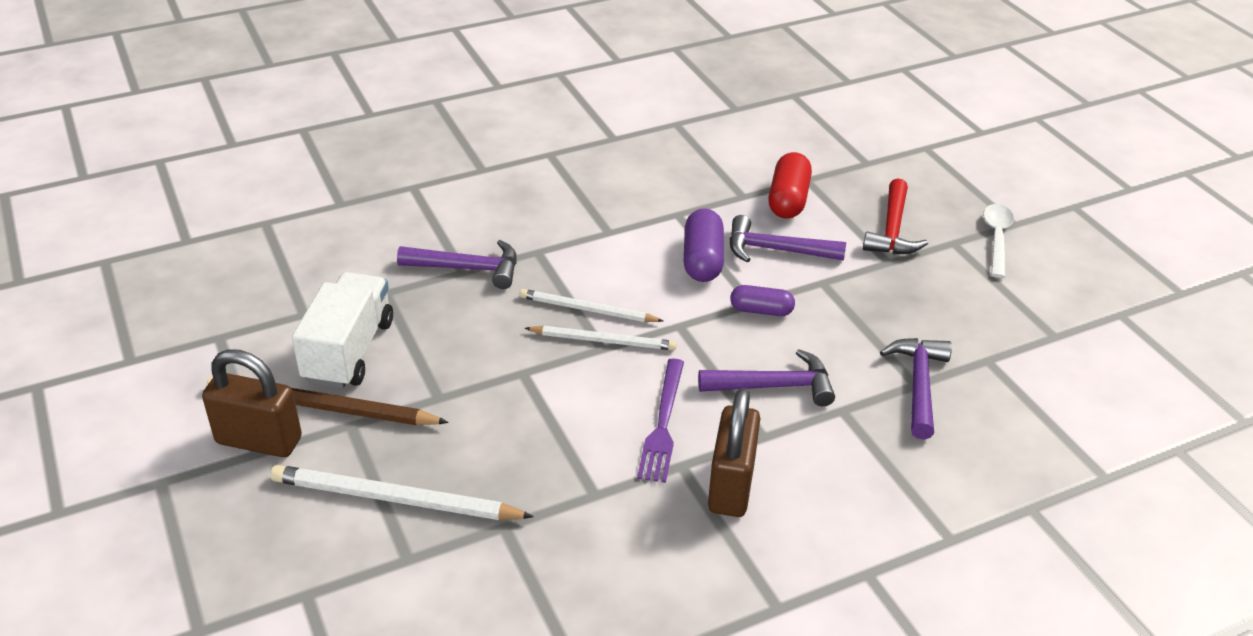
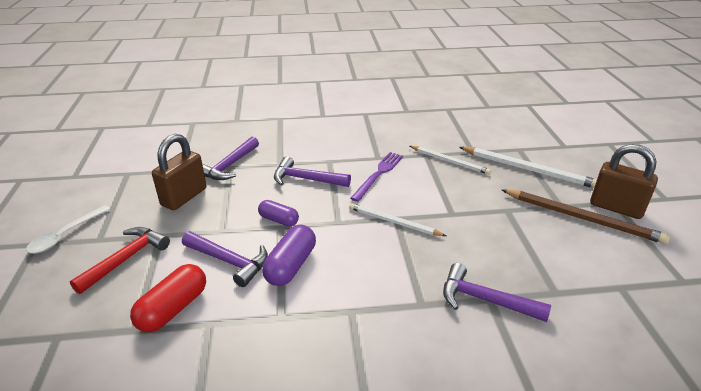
camera: 160 degrees left, 5 degrees down
(349, 351) = (574, 250): white truck -> none
(587, 310) = (397, 245): white pencil -> white pencil (450, 161)
(731, 486) = (359, 146): brown padlock -> brown padlock (184, 197)

